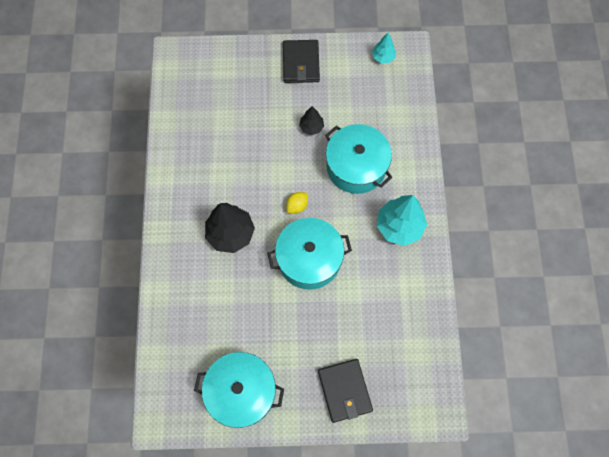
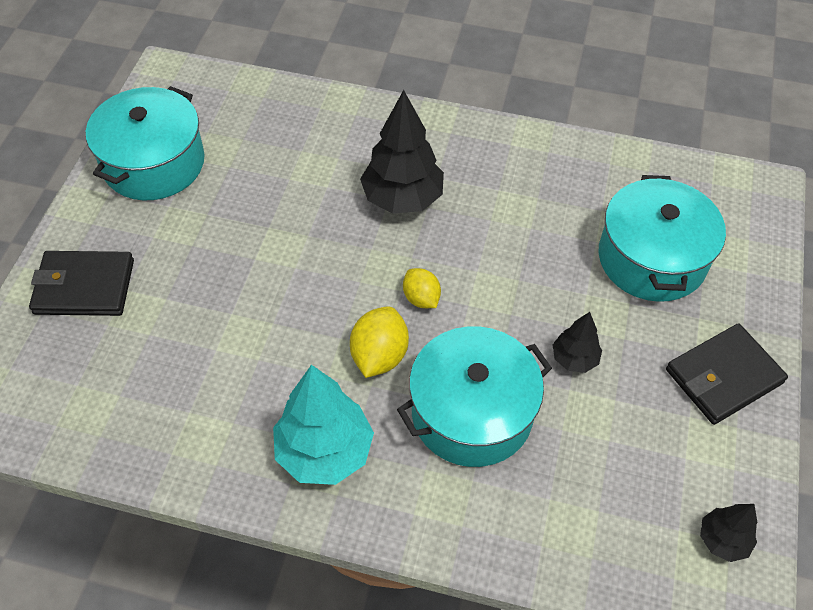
camera: 105 degrees right, 15 degrees down
(301, 63) = (723, 376): black wallet -> black wallet turned 45 degrees counterclockwise
(309, 259) = (318, 292): turquoise pot -> turquoise pot (652, 258)
(338, 217) = (379, 356): none -> yellow lemon
(383, 57) = (722, 540): turquoise tree -> black tree

